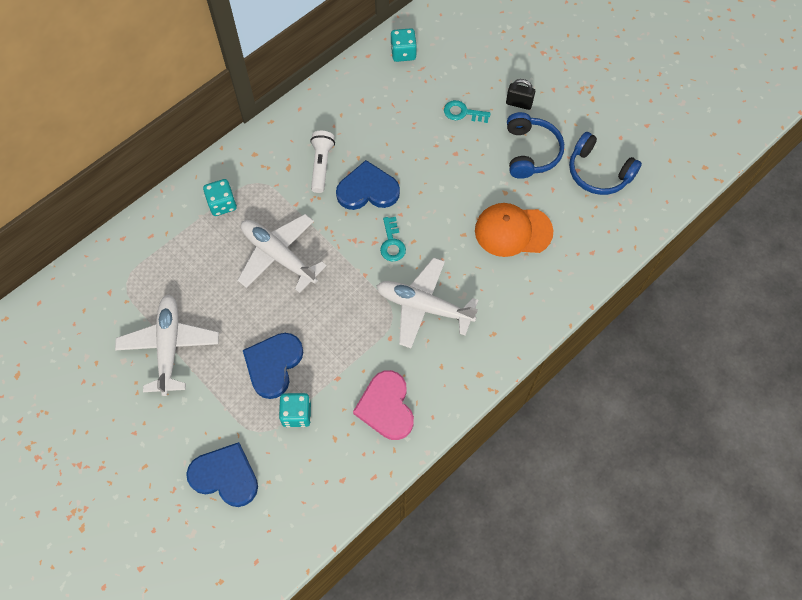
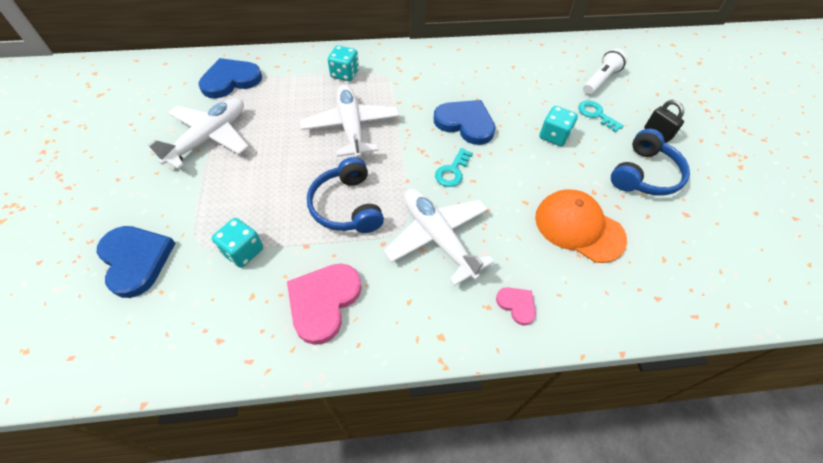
camera: 35 degrees right, 10 degrees down
(273, 365) = (266, 200): blue heart -> blue heart (230, 80)
(321, 165) = (442, 89): white flashlight -> white flashlight (600, 80)
(403, 53) = (573, 55): turquoise dice -> turquoise dice (554, 136)
(510, 319) = (517, 305): none -> pink heart
(598, 172) = (711, 229): blue headphones -> blue headphones (347, 206)

